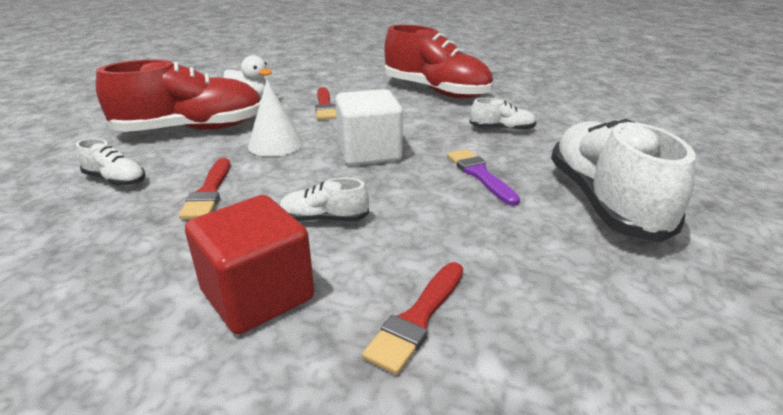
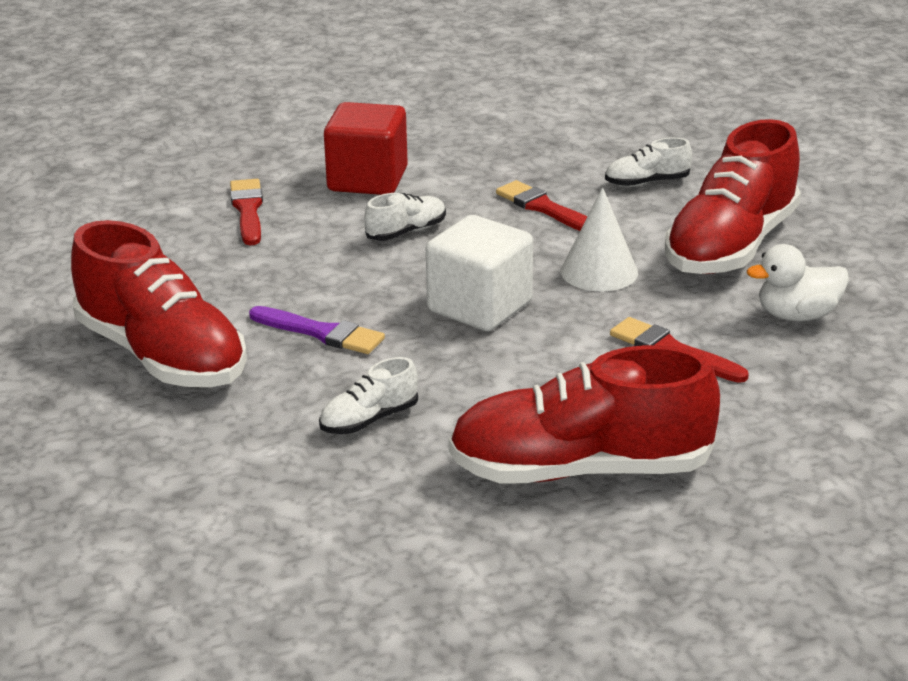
camera: 140 degrees right, 0 degrees up
(604, 201) = (162, 356): white shoe -> red shoe

